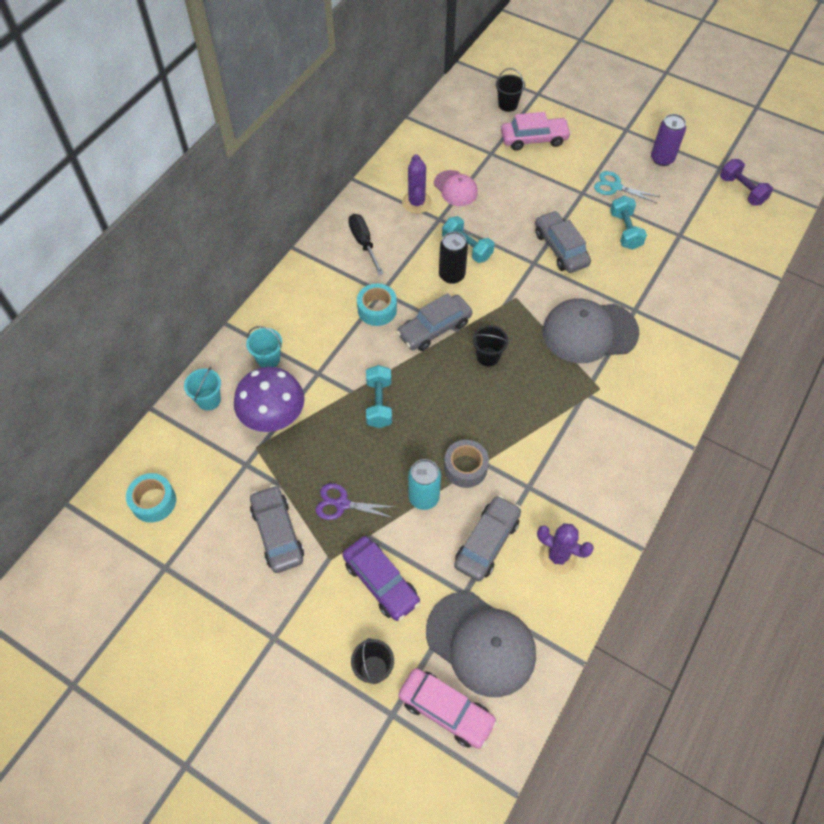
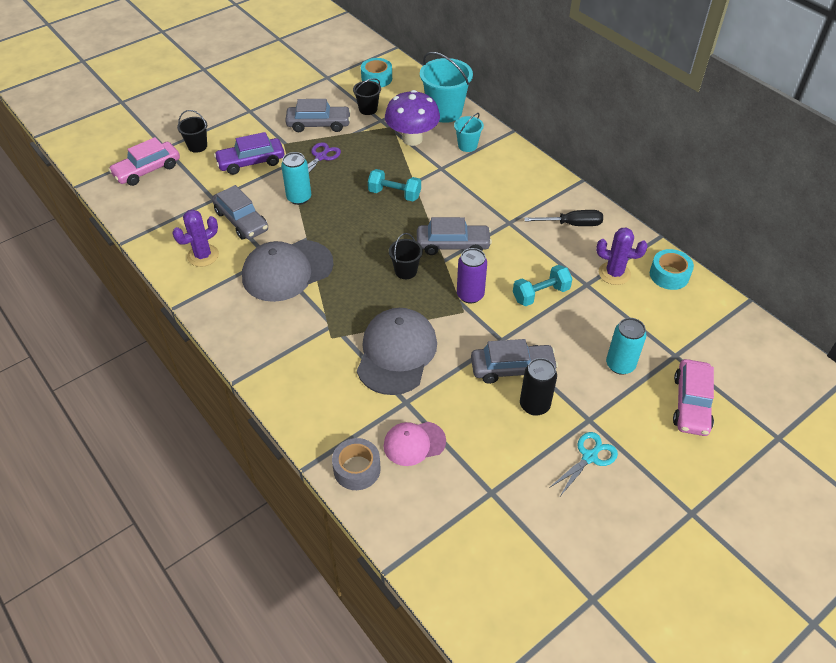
camera: 110 degrees right, 10 degrees down
(209, 400) = (445, 112): turquoise bucket -> turquoise bucket, size x1.85
(377, 309) = (490, 215): turquoise tape -> turquoise tape (669, 275)
(434, 328) = (453, 245): grey car -> grey car turned 105 degrees clockwise
(452, 275) = (509, 273): black can -> black can (534, 405)
(455, 188) = (626, 309): pink cap -> pink cap (414, 443)
(465, 467) = (309, 226): grey tape -> grey tape (357, 469)
(481, 643) = (174, 197): grey cap -> grey cap (287, 271)
(508, 105) = (759, 398): black bucket -> black bucket (368, 109)
(519, 183) = (620, 365): none -> turquoise can
(625, 231) = (516, 438): turquoise dumbbell -> none
(662, 159) = (626, 532): purple can -> purple can (470, 295)
(742, 190) = (542, 605): purple dumbbell -> none

